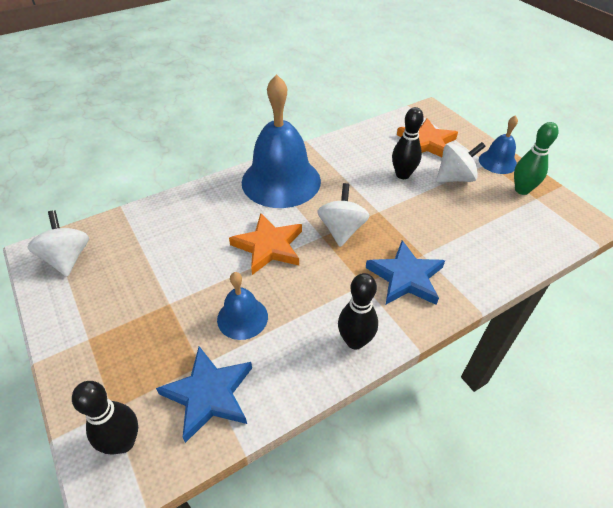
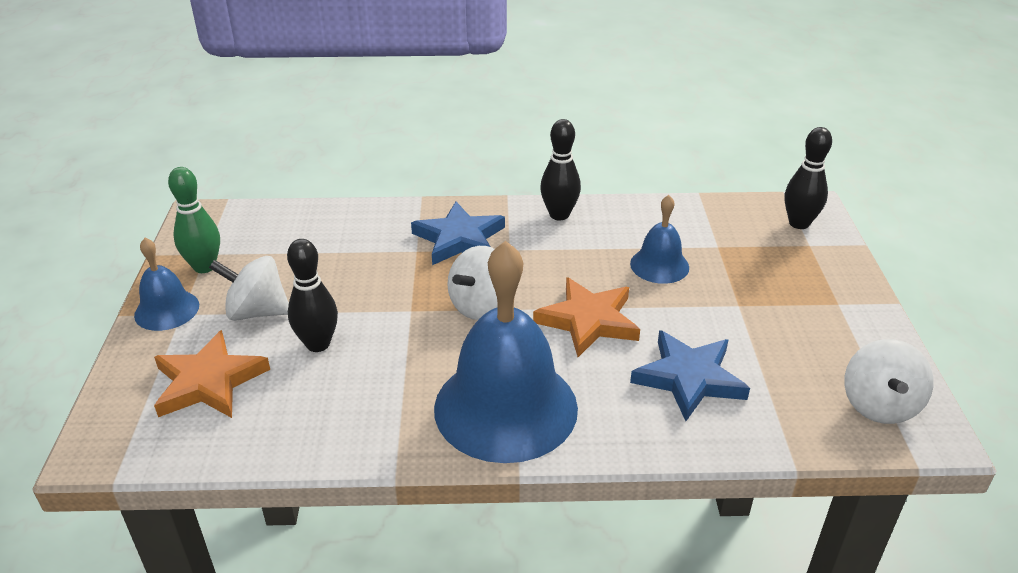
camera: 150 degrees left, 10 degrees down
(209, 394) = (716, 226): blue star -> blue star (689, 378)

